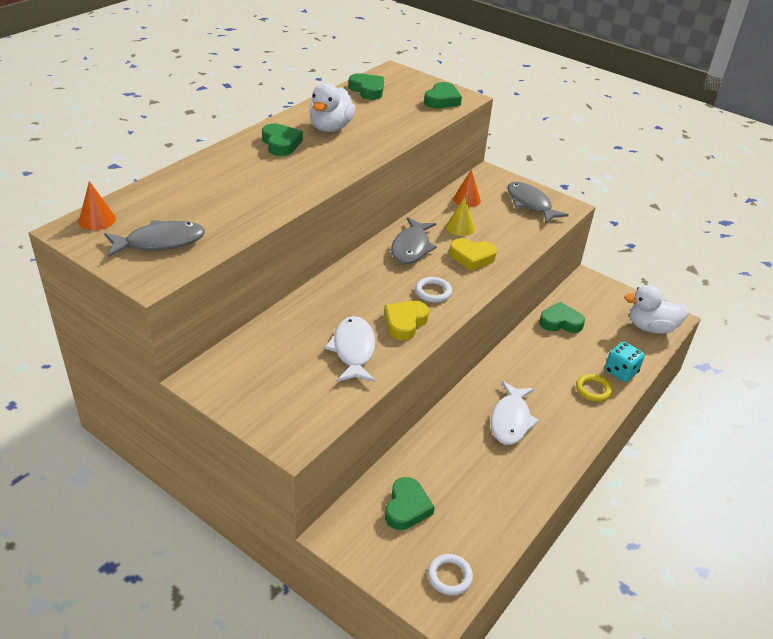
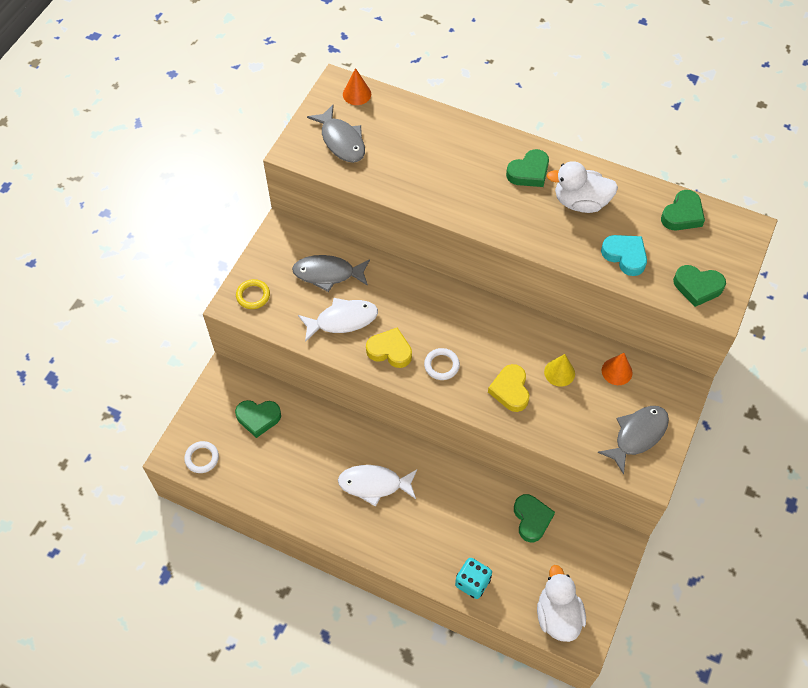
camera: 80 degrees right, 20 degrees up
(399, 121) = (625, 256): none -> turquoise heart
(411, 248) = (505, 335): grey fish -> grey fish (327, 274)
(593, 390) = (437, 556): yellow ring -> yellow ring (253, 296)

